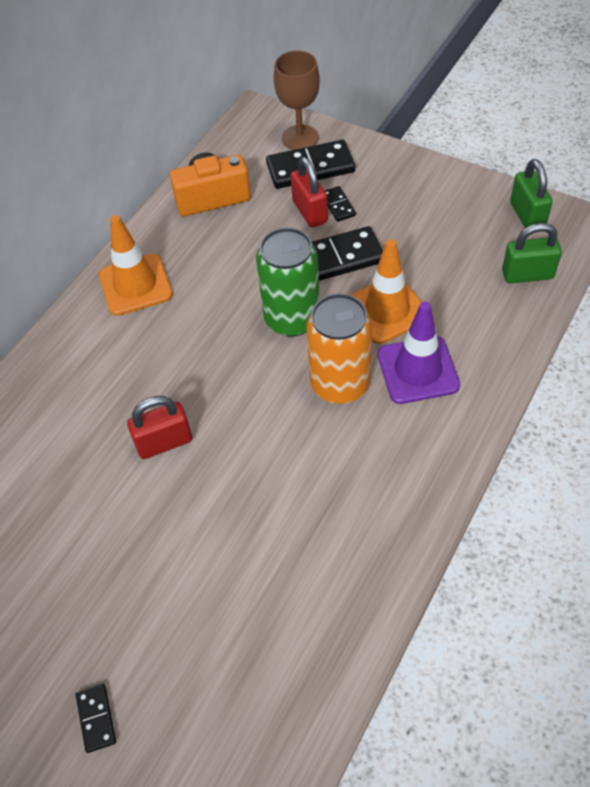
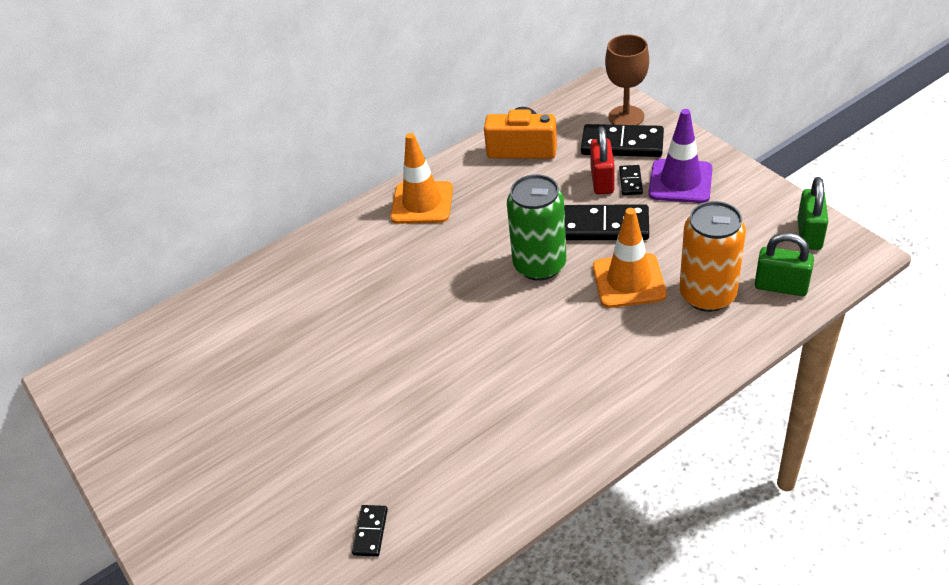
camera: 25 degrees right, 10 degrees down
(96, 718) = (221, 524): black domino -> black domino (370, 532)
(164, 442) = (381, 333): red padlock -> none
(340, 384) = (553, 330): orange can -> orange can (707, 295)
(418, 370) = (630, 339): purple traffic cone -> purple traffic cone (680, 181)

